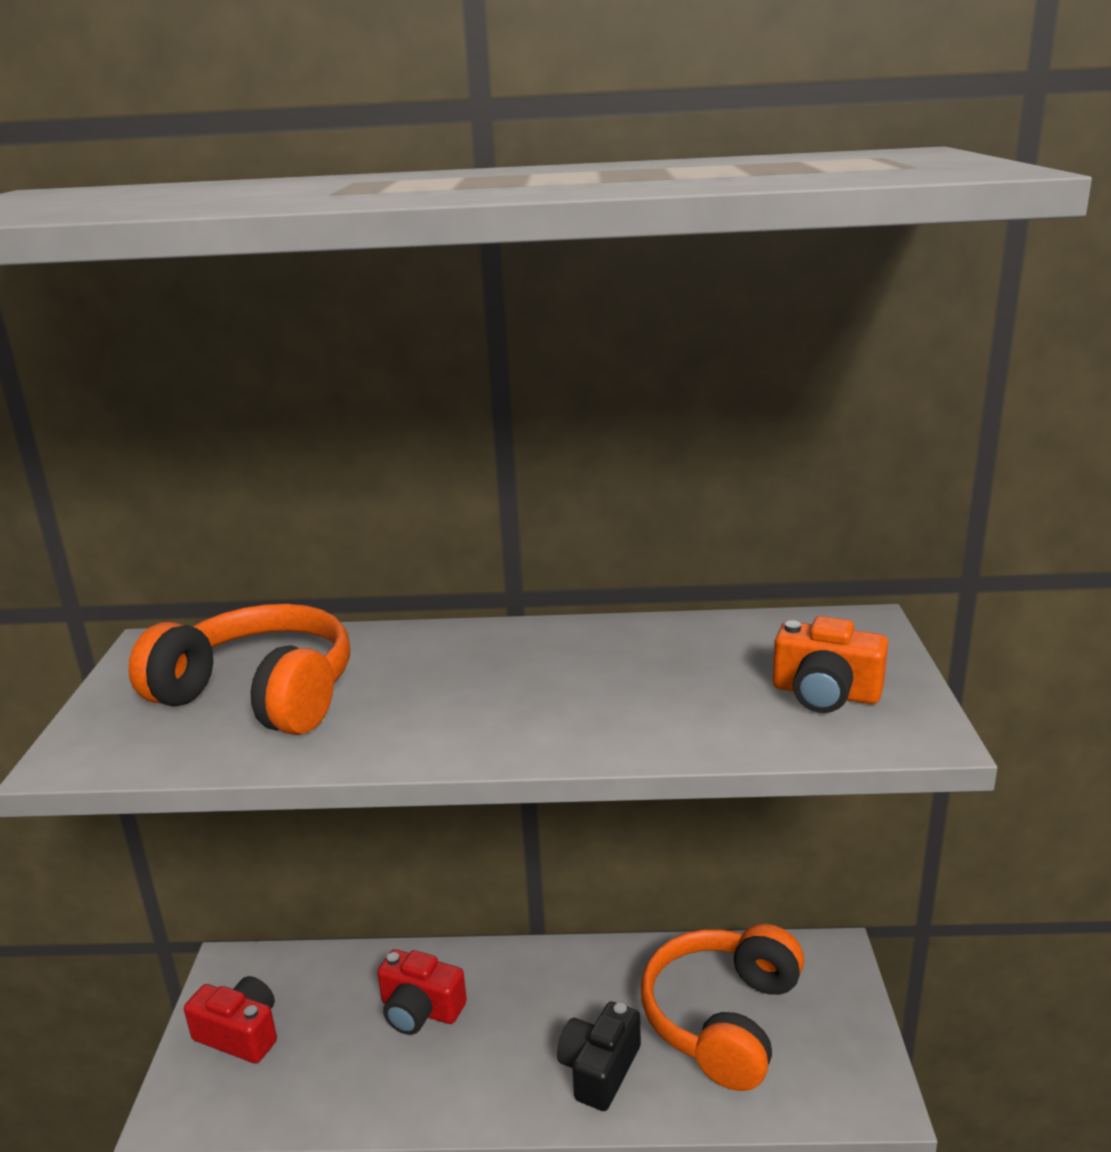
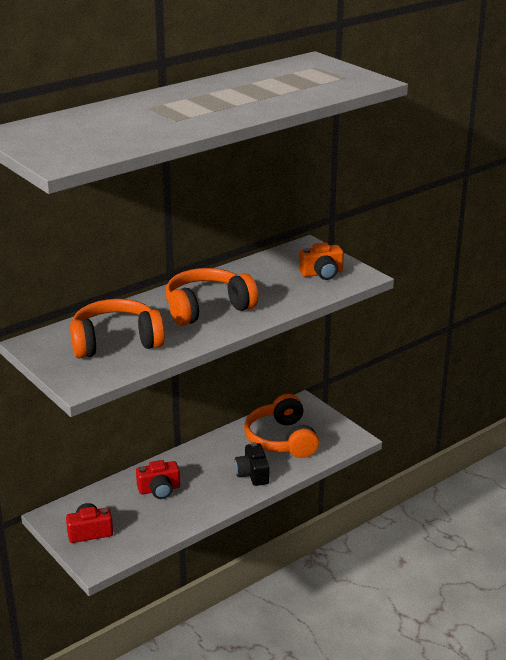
camera: 40 degrees left, 5 degrees up
(499, 688) = (207, 308): none -> orange headphones

